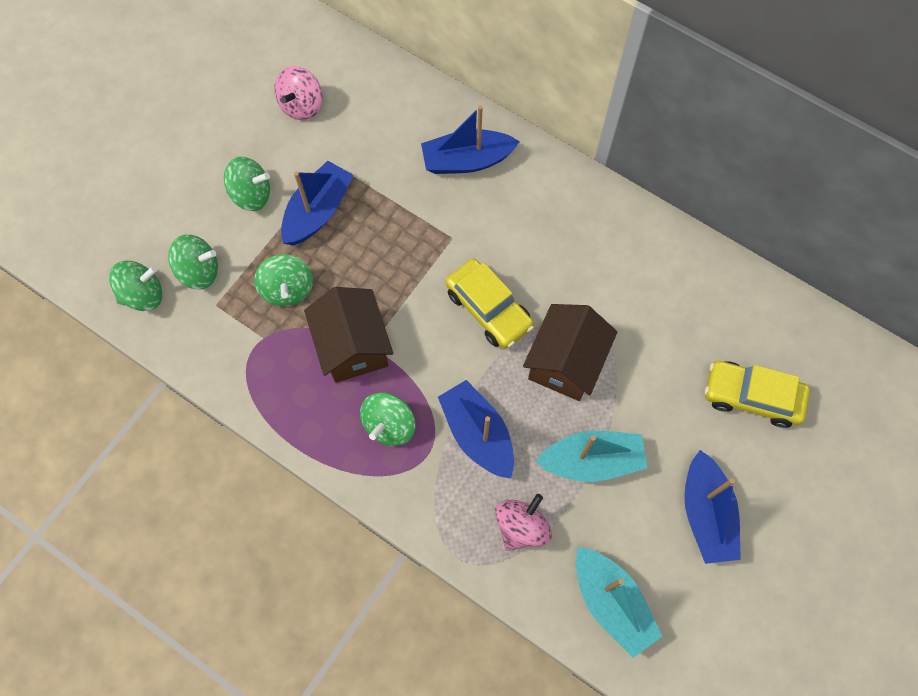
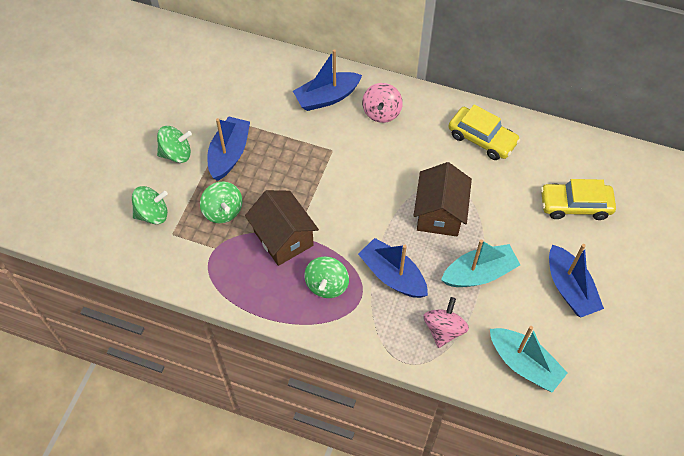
camera: 15 degrees left, 10 degrees down
(143, 295) = (114, 239): green spinning top -> none
(302, 105) = (195, 86): pink spinning top -> pink spinning top (381, 112)
(488, 309) = (373, 191): yellow car -> yellow car (482, 139)

